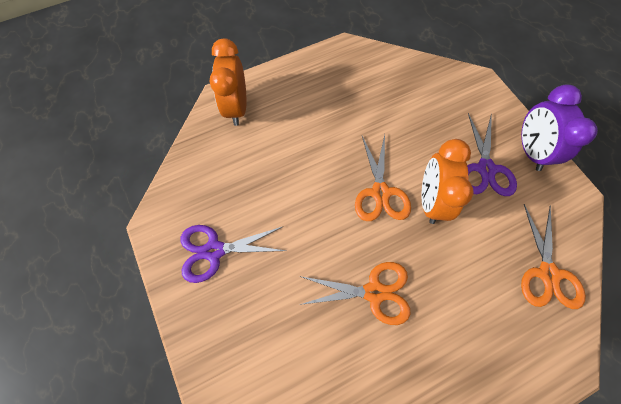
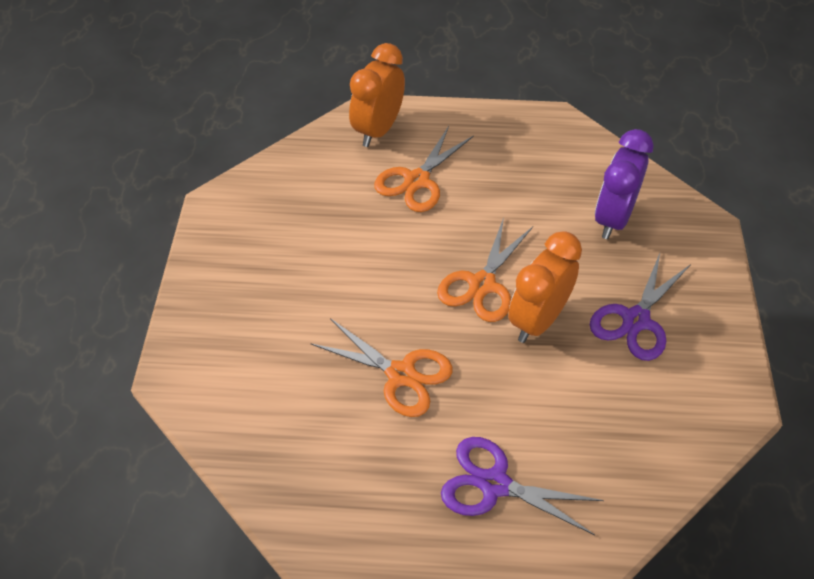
camera: 30 degrees right, 15 degrees down
(214, 250) = (258, 254): purple scissors -> purple scissors (494, 484)
(530, 151) = (713, 328): purple clock -> purple clock (613, 218)
(547, 273) = (628, 461): orange scissors -> orange scissors (417, 180)

